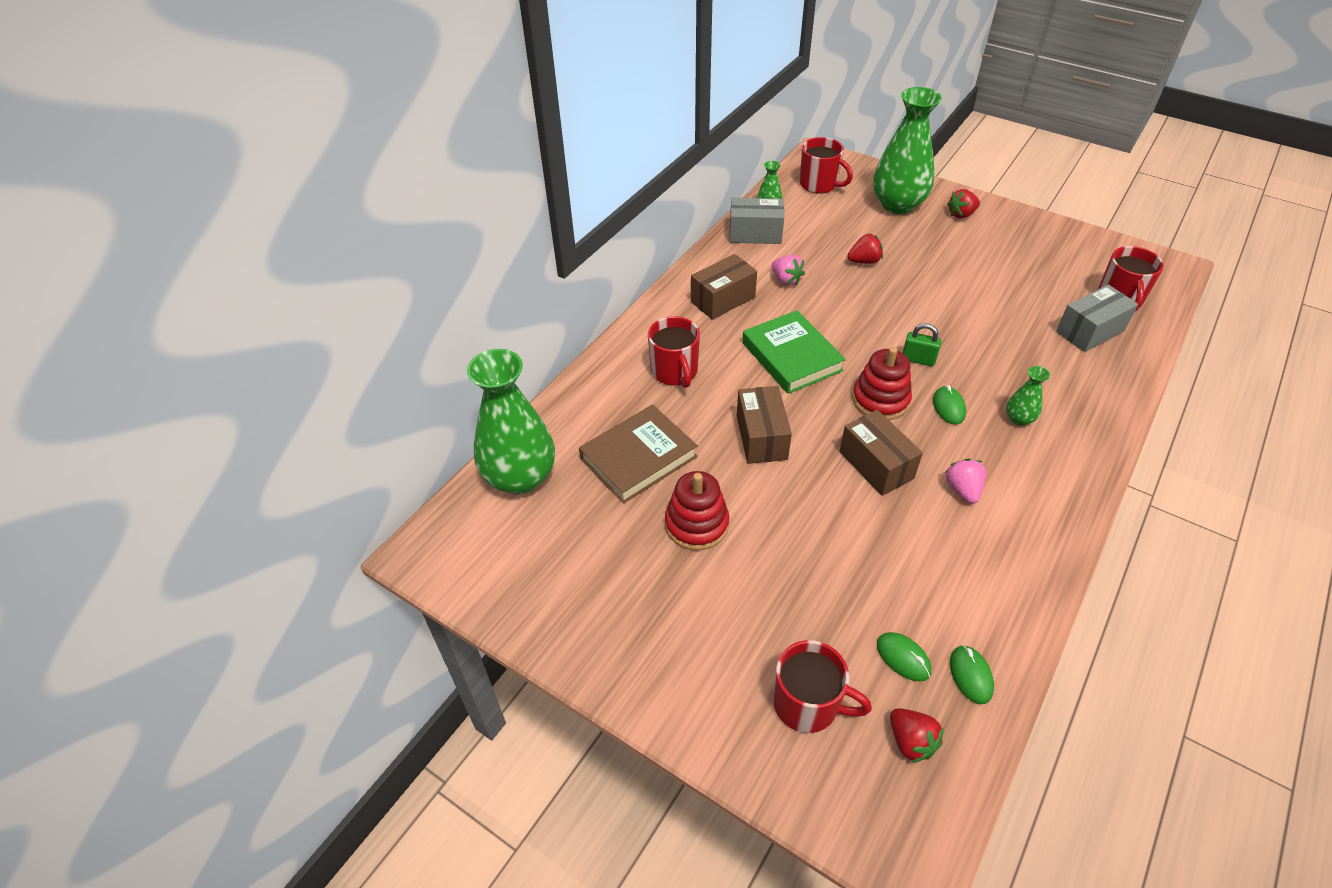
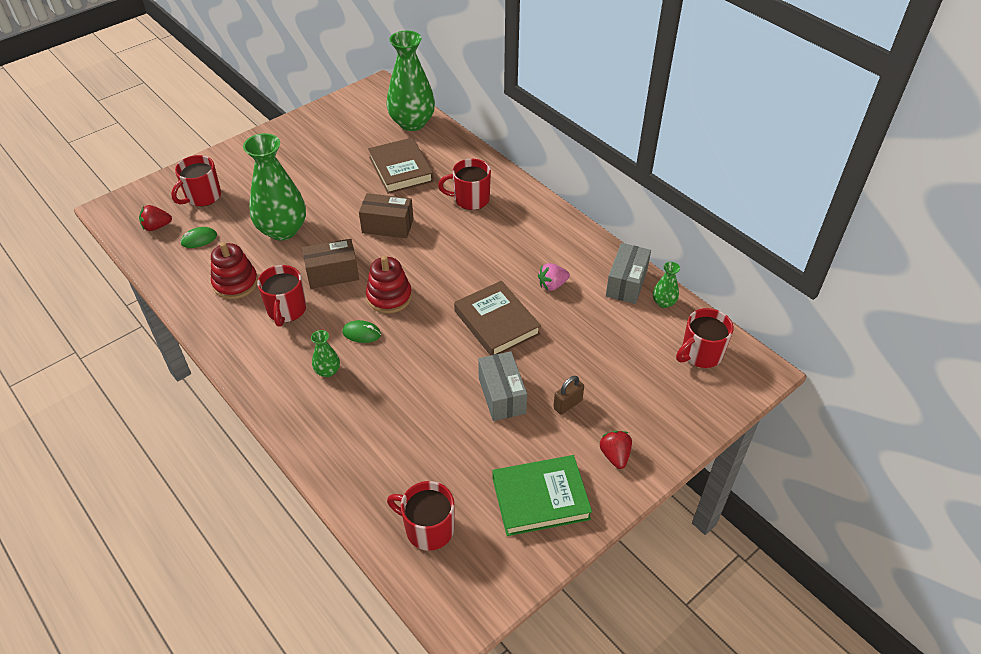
camera: 105 degrees right, 0 degrees up
(696, 524) = (336, 182): red stacking toy -> red stacking toy (235, 283)
(723, 299) = (541, 241): brown box -> none
(791, 356) = (458, 262): green book -> green book (540, 498)
(863, 308) = (497, 322): none -> brown book
(864, 261) = (560, 345): red strawberry -> none
(897, 204) = (648, 406): green vase -> green vase (282, 230)
(918, 359) = (420, 335): green padlock -> none
(929, 246) = (567, 404): none -> brown padlock
(962, 490) = (286, 310): pink strawberry -> red mug
(970, 675) = (170, 262): green mouse -> none
(1090, 331) = (396, 475): grey box -> grey box (502, 395)

